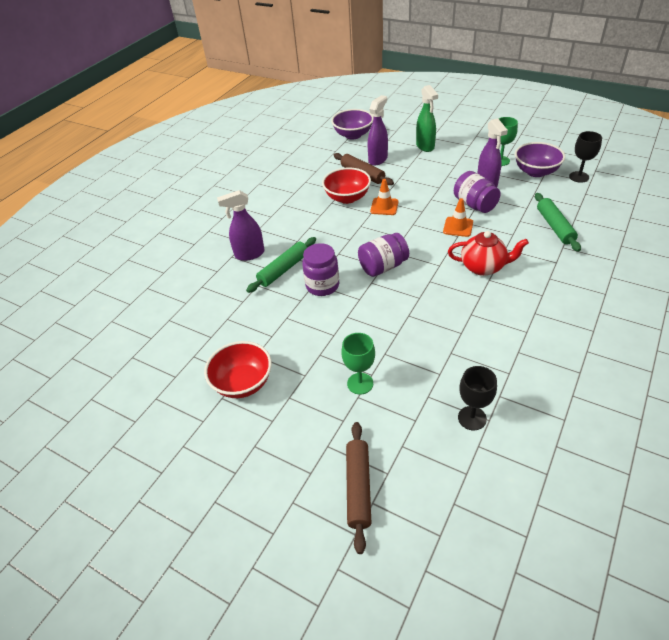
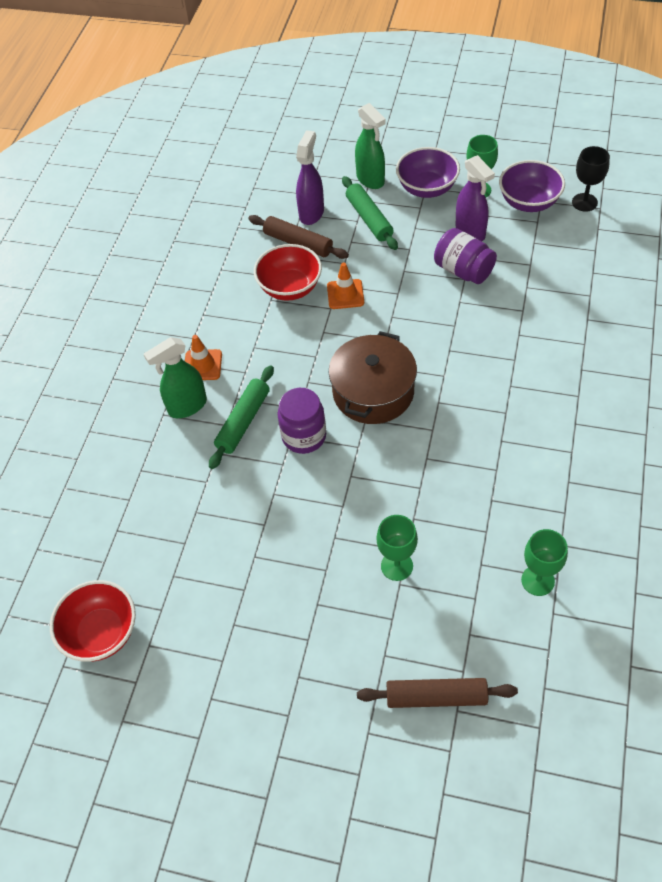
camera: 15 degrees left, 10 degrees up
(243, 383) = (252, 598): red bowl -> red bowl (101, 633)
(249, 254) = (187, 406): purple spray bottle -> green spray bottle
(353, 135) = (262, 173): purple bowl -> purple bowl (427, 188)
(358, 488) = (436, 697): brown rolling pin -> brown rolling pin turned 75 degrees counterclockwise
(383, 267) = (373, 392): purple jar -> brown pot
(458, 227) = (451, 311): orange traffic cone -> orange traffic cone (202, 365)
(472, 418) = (537, 580): black goblet -> green goblet
(483, 267) = (499, 368): red teapot -> none
(554, 227) = (571, 289): green rolling pin -> green rolling pin (369, 219)

